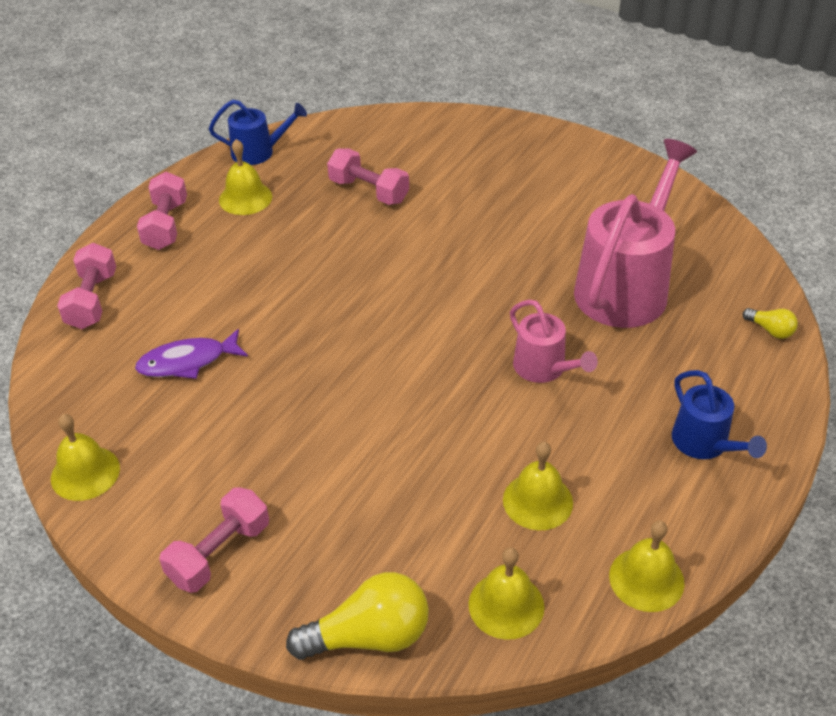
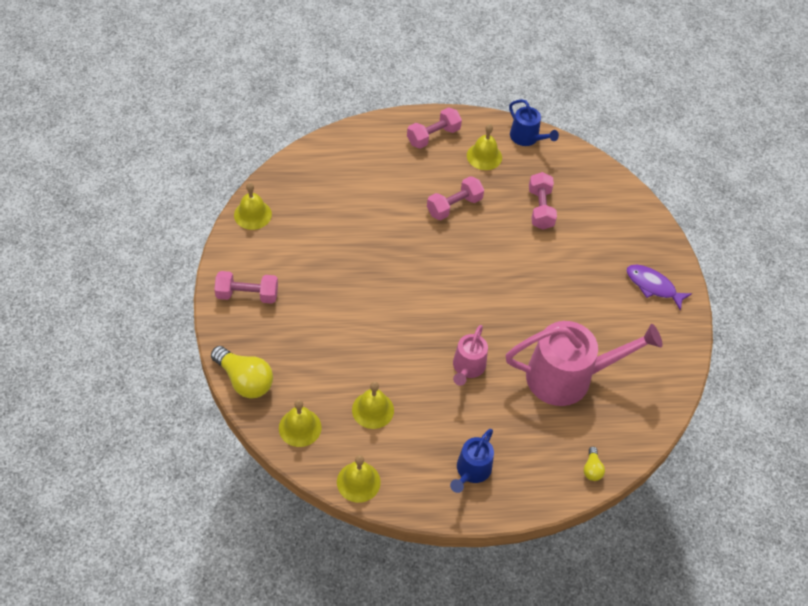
camera: 50 degrees right, 10 degrees up
(92, 300) = (356, 143): pink dumbbell -> pink dumbbell (454, 206)
(187, 362) = (348, 209): purple fish -> purple fish (653, 286)

